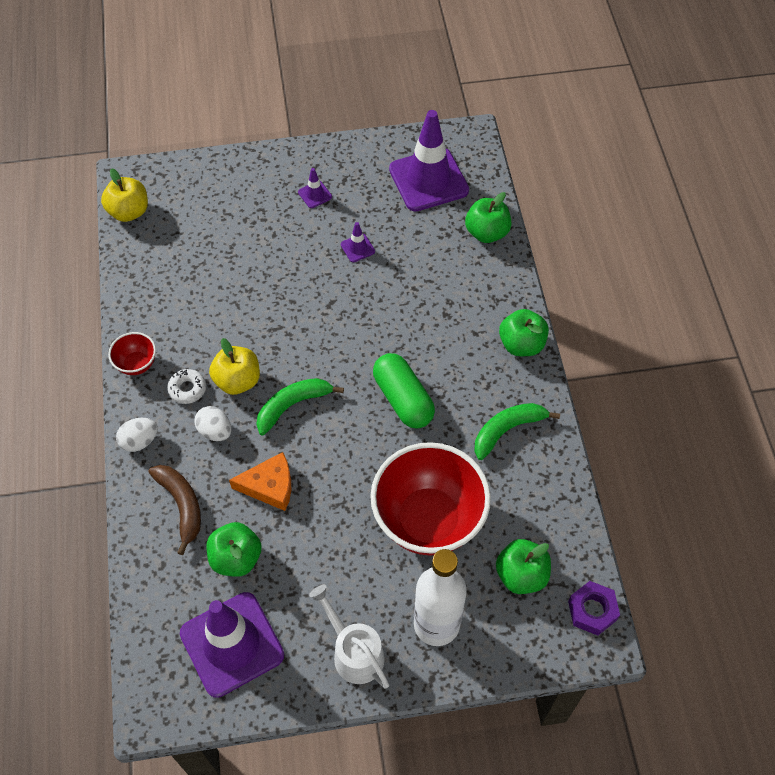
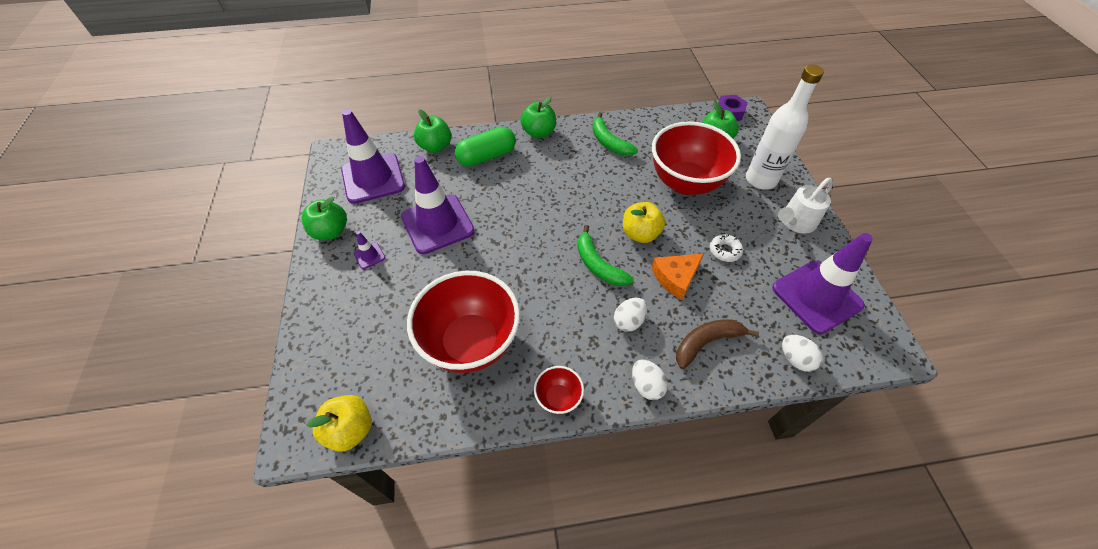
camera: 90 degrees left, 5 degrees down
(152, 595) = (795, 359): none -> white egg
(187, 389) = (585, 348): white donut -> white donut (724, 251)
(203, 290) = (471, 343): none -> red bowl
(236, 558) = (744, 298): green apple -> green apple (331, 232)
(237, 380) = (575, 307): yellow apple -> yellow apple (640, 234)
(270, 486) = (676, 277): orange cheese -> orange cheese turned 120 degrees counterclockwise
(357, 248) = (437, 224): purple traffic cone -> purple traffic cone, size x2.47
(403, 399) = (587, 195): green capsule -> green capsule (487, 156)

